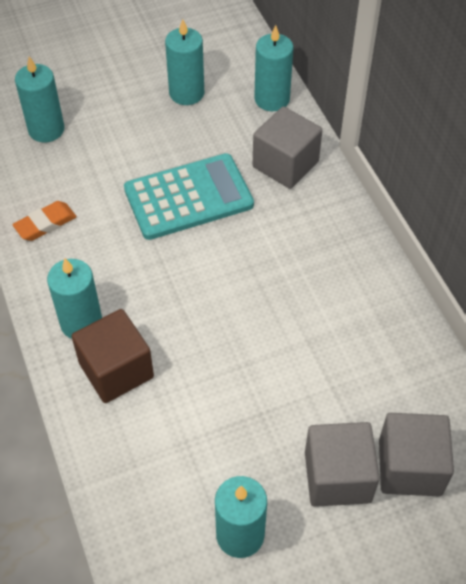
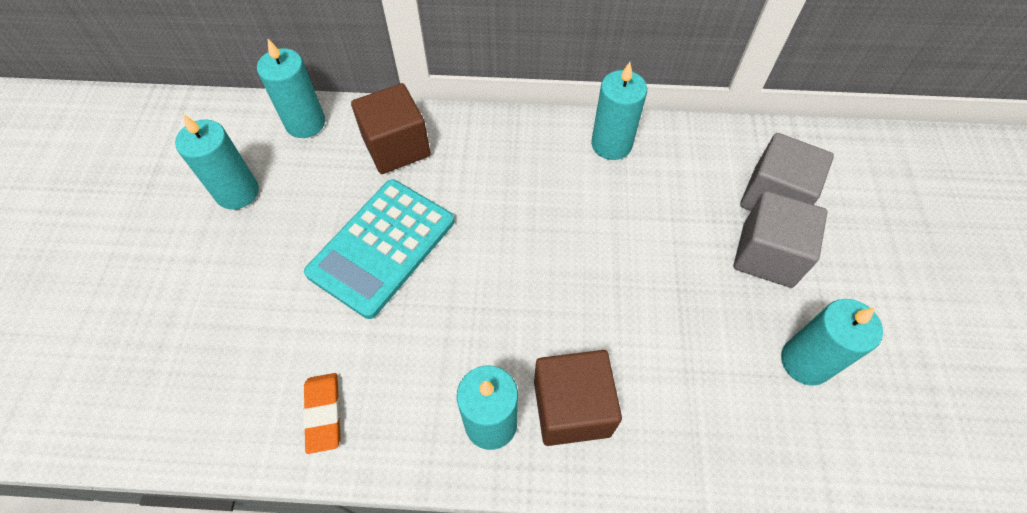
camera: 65 degrees left, 5 degrees up
(46, 129) = (176, 359): turquoise candle -> turquoise candle (611, 144)
(188, 197) = (382, 247): turquoise calculator -> turquoise calculator turned 150 degrees counterclockwise
(285, 164) = (396, 147): grey cube -> brown cube

